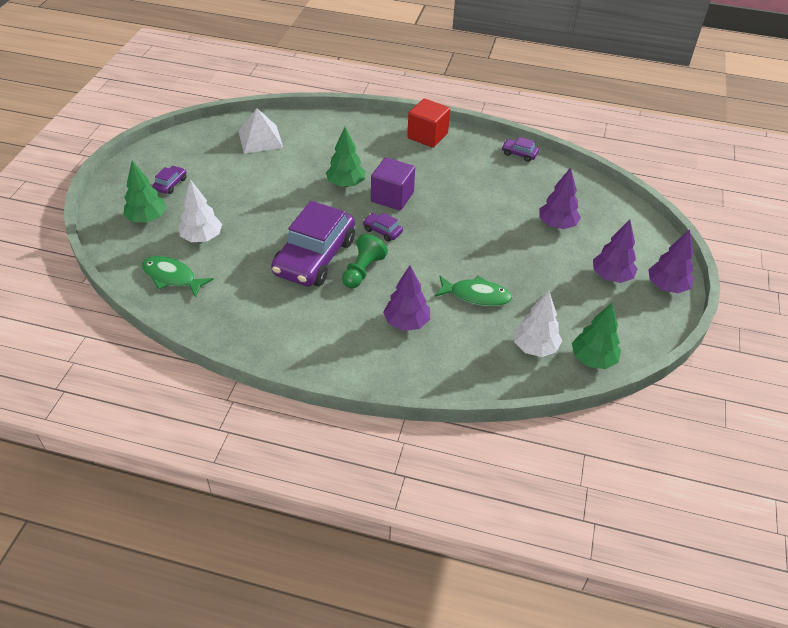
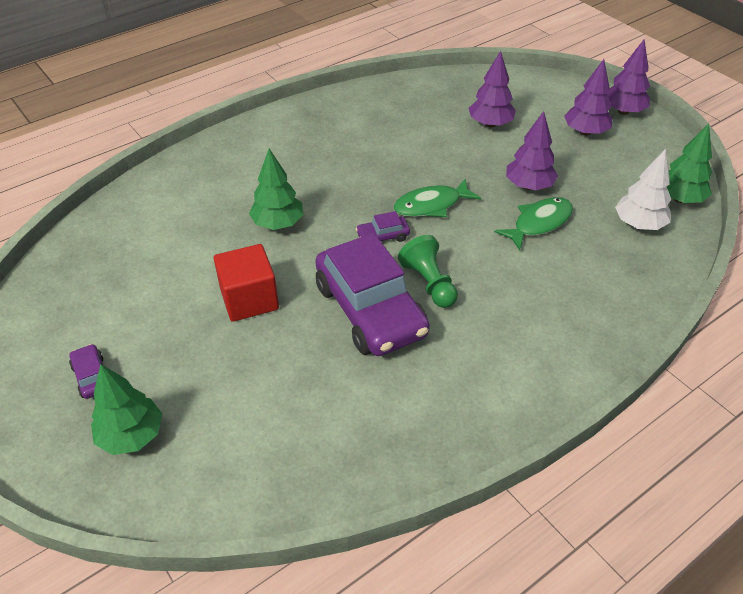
camera: 50 degrees left, 0 degrees up
(172, 277) = (274, 464): green fish -> green fish (431, 205)
(202, 238) = (231, 395): white tree -> none
(260, 139) = (114, 250): white pyramid -> none
(392, 197) = (337, 202): purple cube -> none
(406, 323) = (536, 292): purple tree -> purple tree (529, 186)
(427, 136) = (273, 129): red cube -> red cube (249, 299)
(519, 154) = (370, 91): purple car -> none

